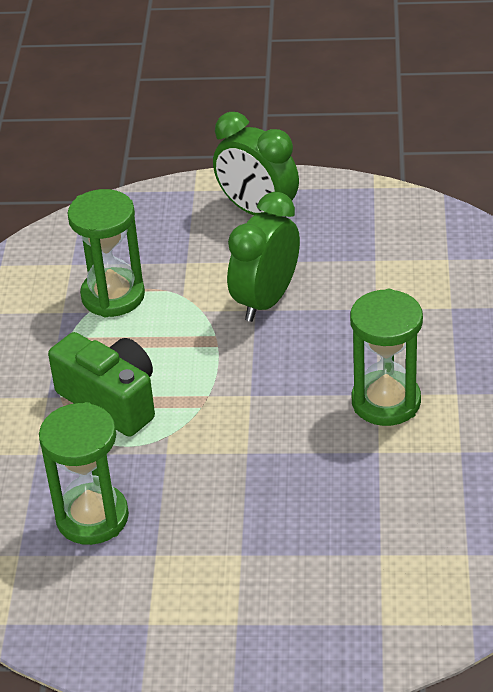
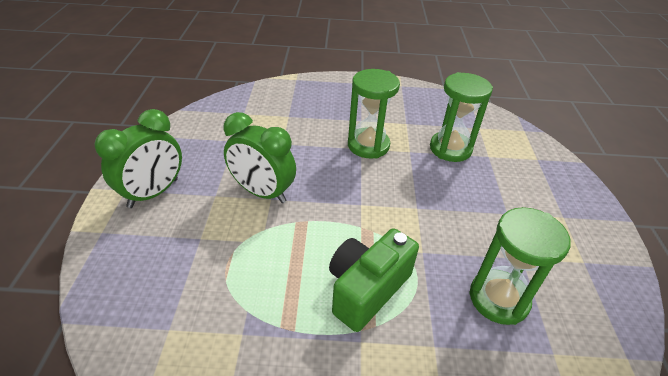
camera: 95 degrees left, 0 degrees up
(113, 296) = (230, 291): green hourglass -> green hourglass (450, 149)

